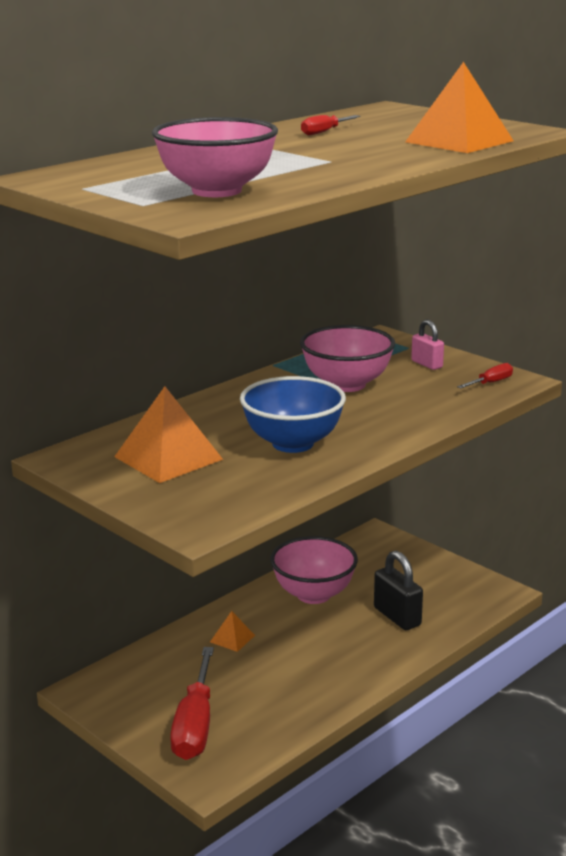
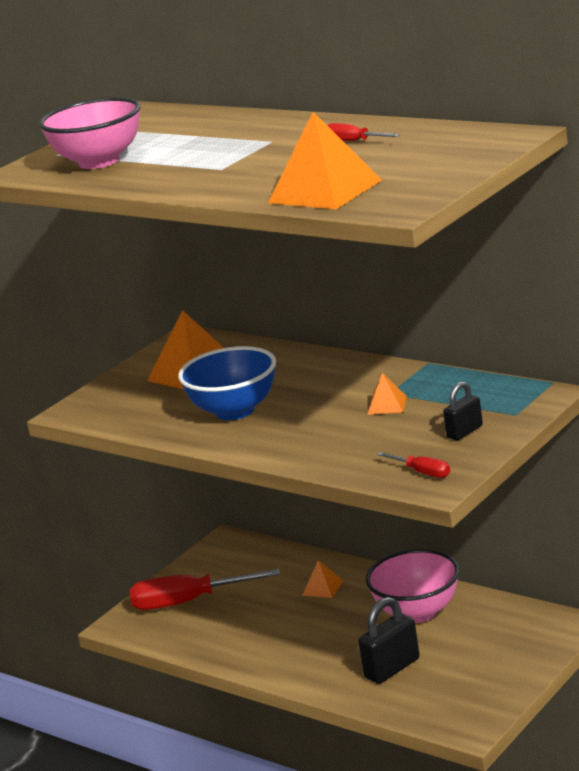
camera: 85 degrees right, 0 degrees up
(346, 384) = (387, 405): pink bowl -> orange pyramid
(427, 364) = (465, 432): pink padlock -> black padlock

